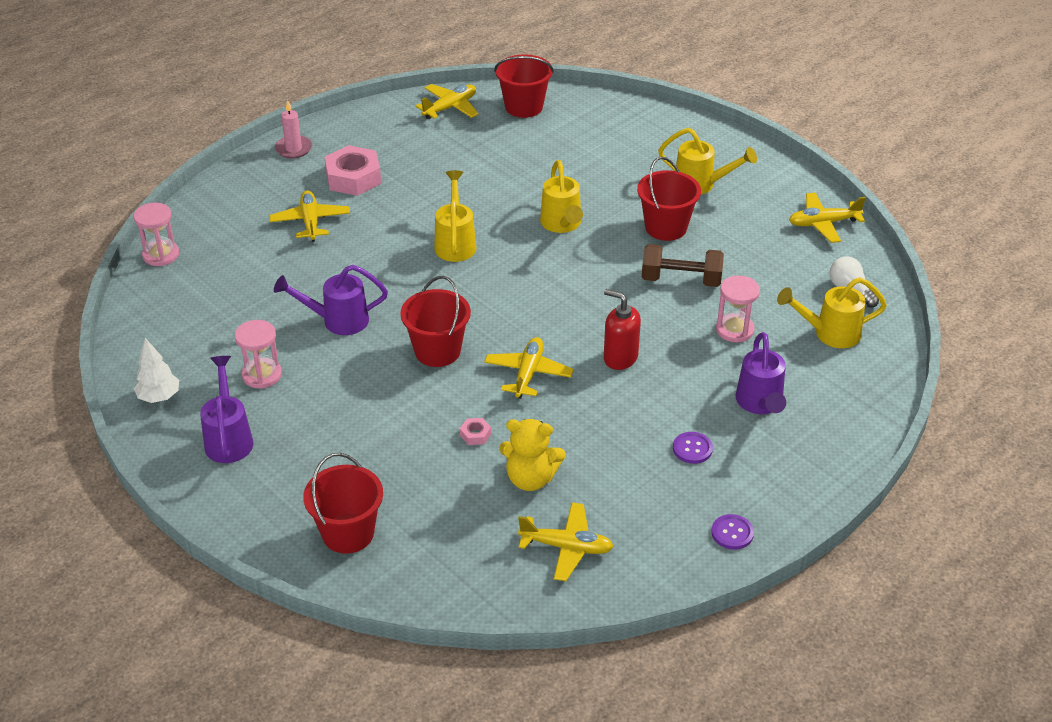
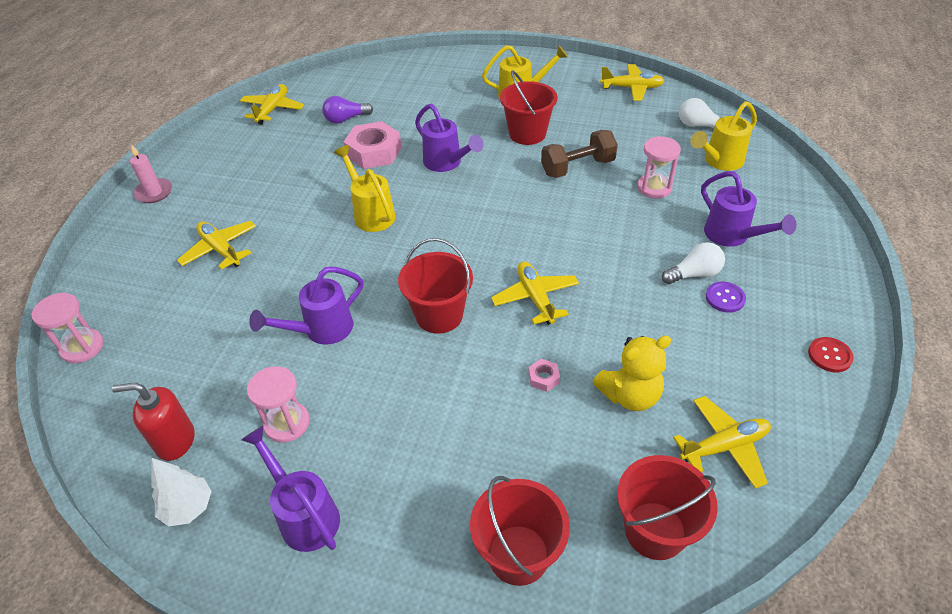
camera: 30 degrees left, 5 degrees up
(353, 178) = (232, 196): pink nut -> pink nut (374, 152)
(508, 144) = (346, 119): none -> purple light bulb
(524, 107) = (334, 88): red bucket -> red bucket (655, 530)
(562, 225) = (447, 163): yellow watering can -> purple watering can
(620, 357) = (594, 249): red soap dispenser -> red soap dispenser (175, 441)
(686, 418) = (694, 274): none -> white light bulb
(732, 533) = (829, 355): purple button -> red button
(823, 223) = (632, 88): yellow plane -> yellow plane turned 135 degrees counterclockwise

